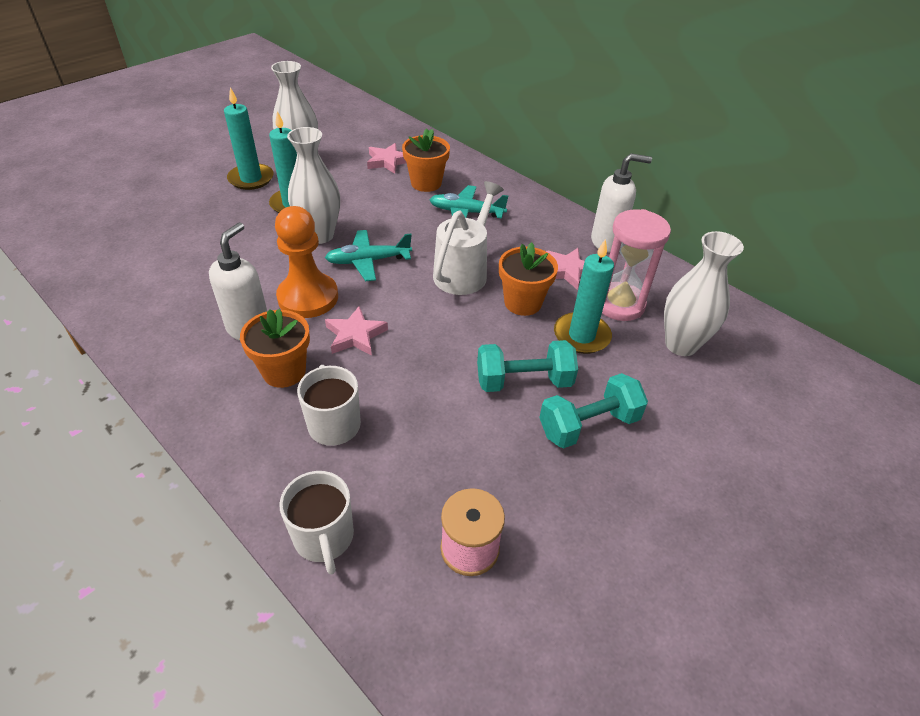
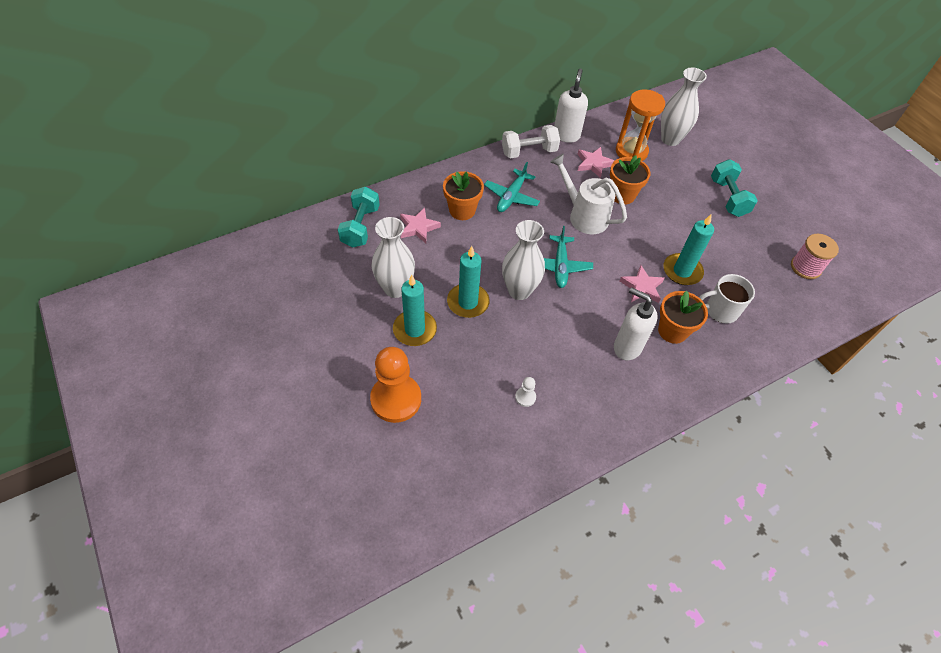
camera: 75 degrees left, 10 degrees up
(170, 257) = (525, 397): none -> white pawn
(308, 297) = (597, 308): orange pawn -> orange pawn (396, 399)
(324, 537) = (800, 326): white mug -> none
(523, 381) = (693, 214): turquoise dumbbell -> turquoise dumbbell (360, 227)
(552, 216) = (529, 152): none -> white dumbbell
(581, 336) = (657, 178): turquoise candle -> turquoise candle (682, 271)
(619, 304) = (631, 152): pink hourglass -> orange hourglass

